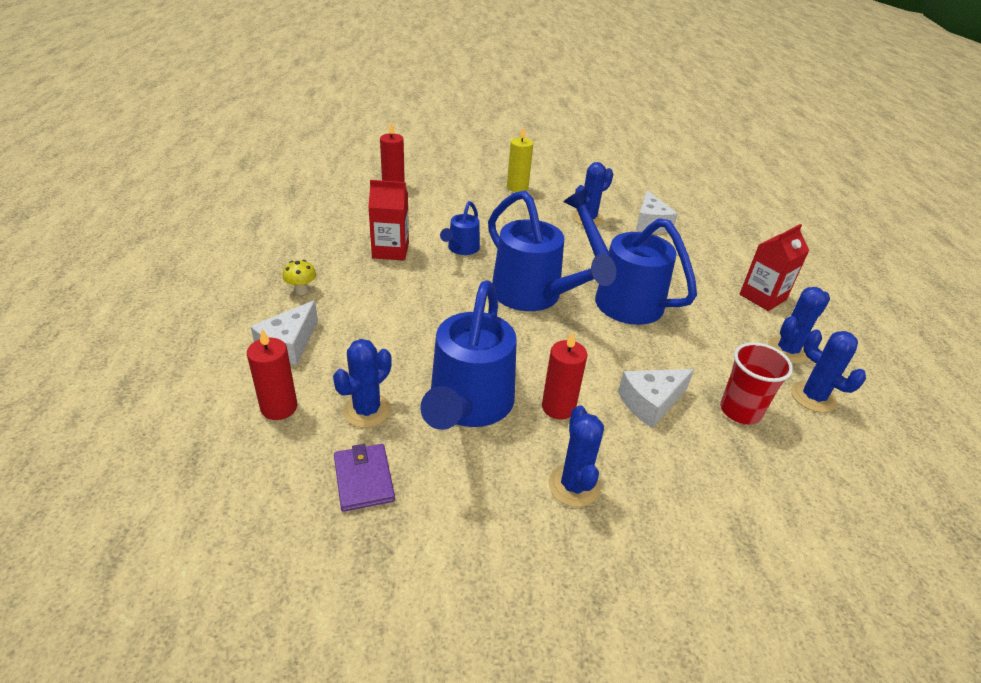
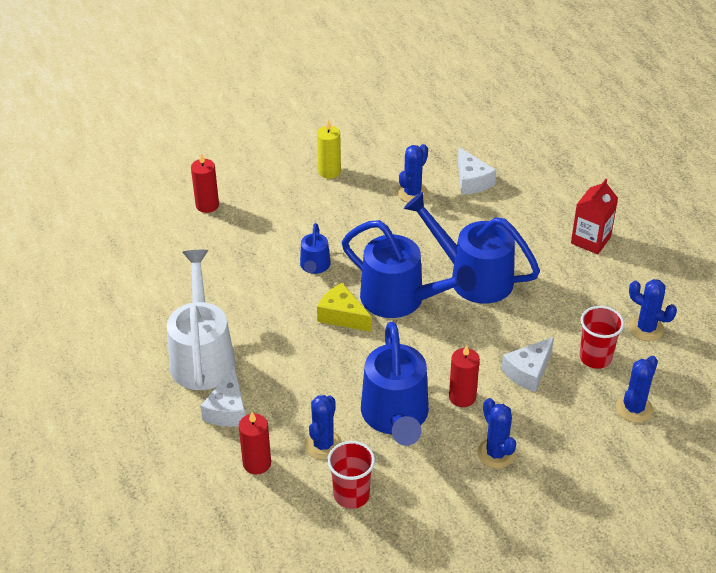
camera: 15 degrees left, 5 degrees up
(301, 290) = (202, 355): yellow mushroom -> white watering can
(364, 479) = (351, 495): purple wallet -> red cup
(390, 250) = (252, 288): red carton -> none
(464, 294) = (342, 316): none -> yellow cheese
(787, 350) = (620, 290): blue cactus -> blue cactus (634, 408)

